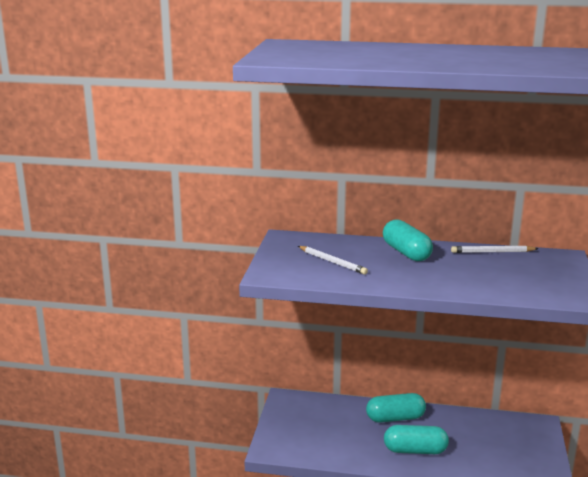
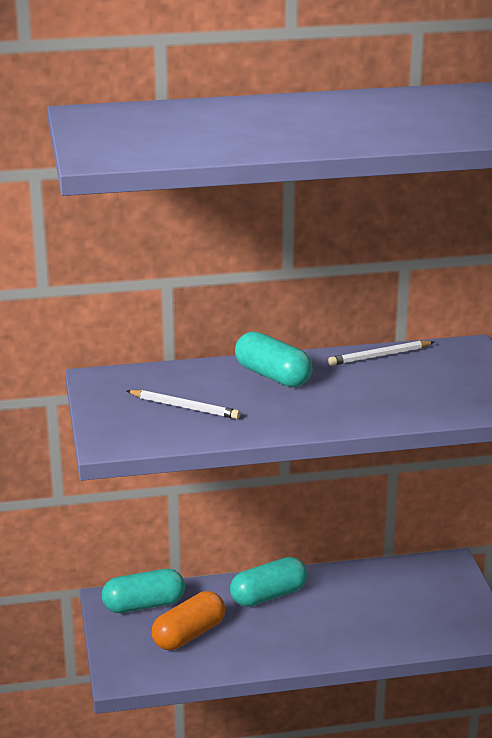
camera: 20 degrees left, 5 degrees up
(328, 432) = (189, 634): none -> orange capsule
(415, 450) = (311, 633): turquoise capsule -> turquoise capsule (144, 605)

